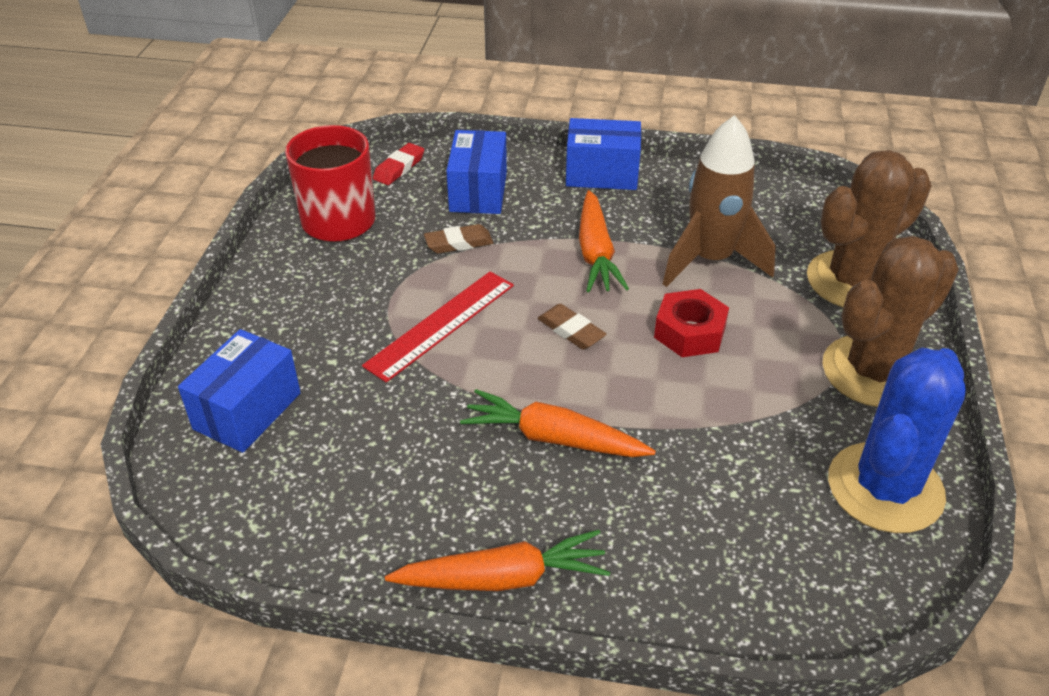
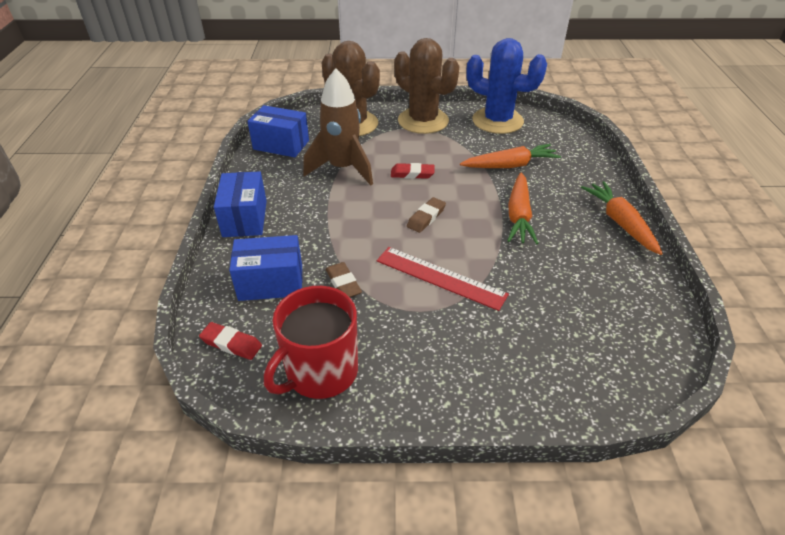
camera: 100 degrees left, 0 degrees up
(247, 411) = (571, 366): blue box -> blue box (281, 145)
(596, 253) = (343, 214): orange carrot -> orange carrot (510, 165)
(689, 332) = (412, 174): red nut -> red eraser

